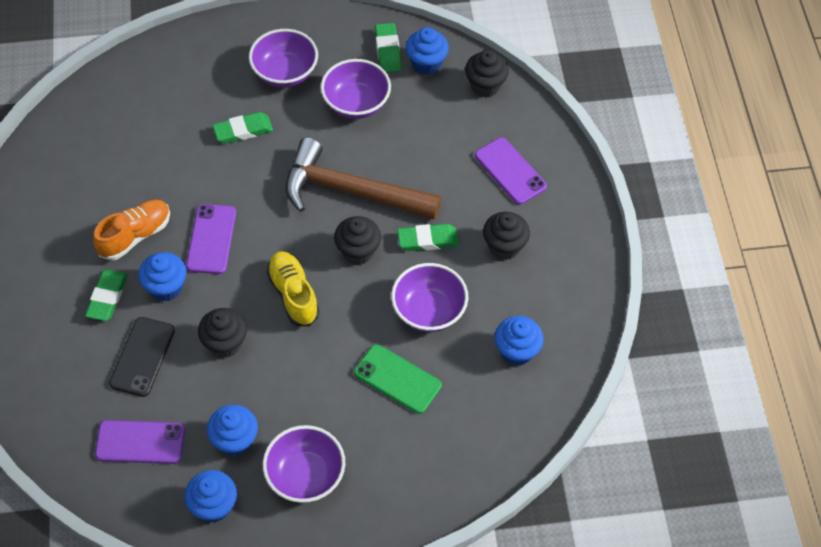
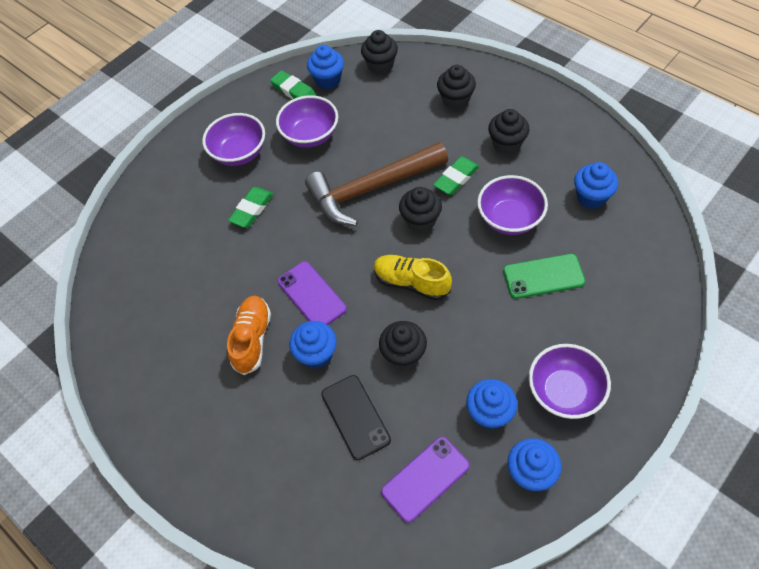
camera: 35 degrees left, 0 degrees up
(107, 297) = (280, 399): green eraser -> none
(510, 171) = (455, 100): purple phone -> black cupcake

